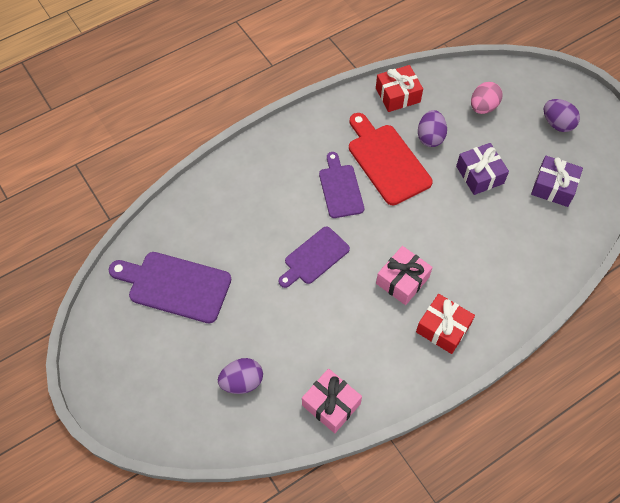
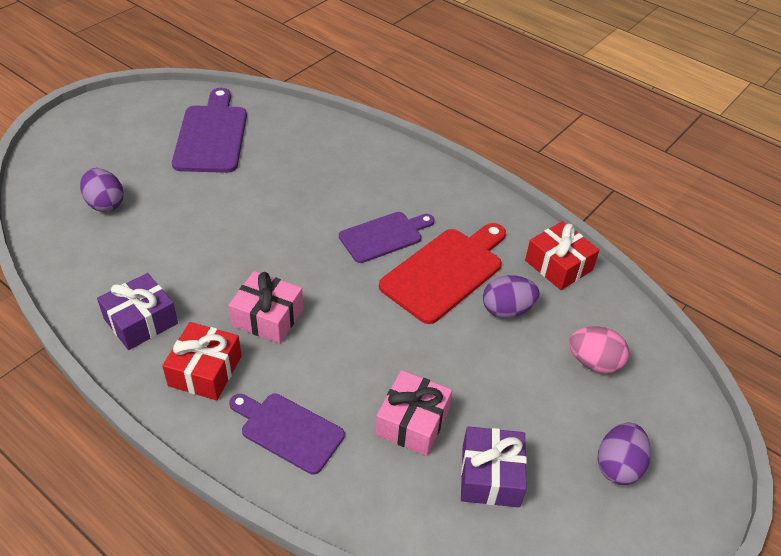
camera: 70 degrees right, 15 degrees down
(314, 257) = (277, 231): purple cutting board -> purple cutting board (288, 430)
(331, 404) = (83, 280): pink gift -> pink gift (412, 422)
(479, 175) = (470, 376): purple gift -> purple gift (141, 321)

